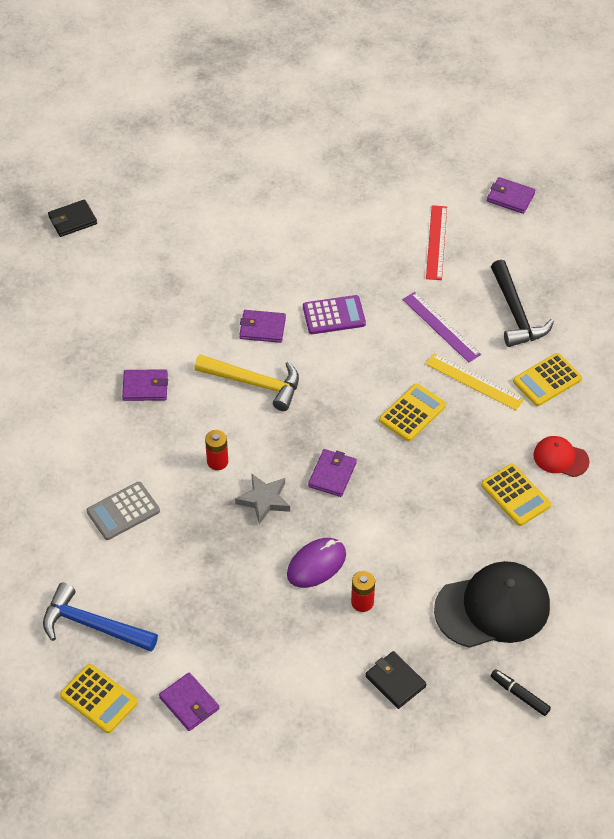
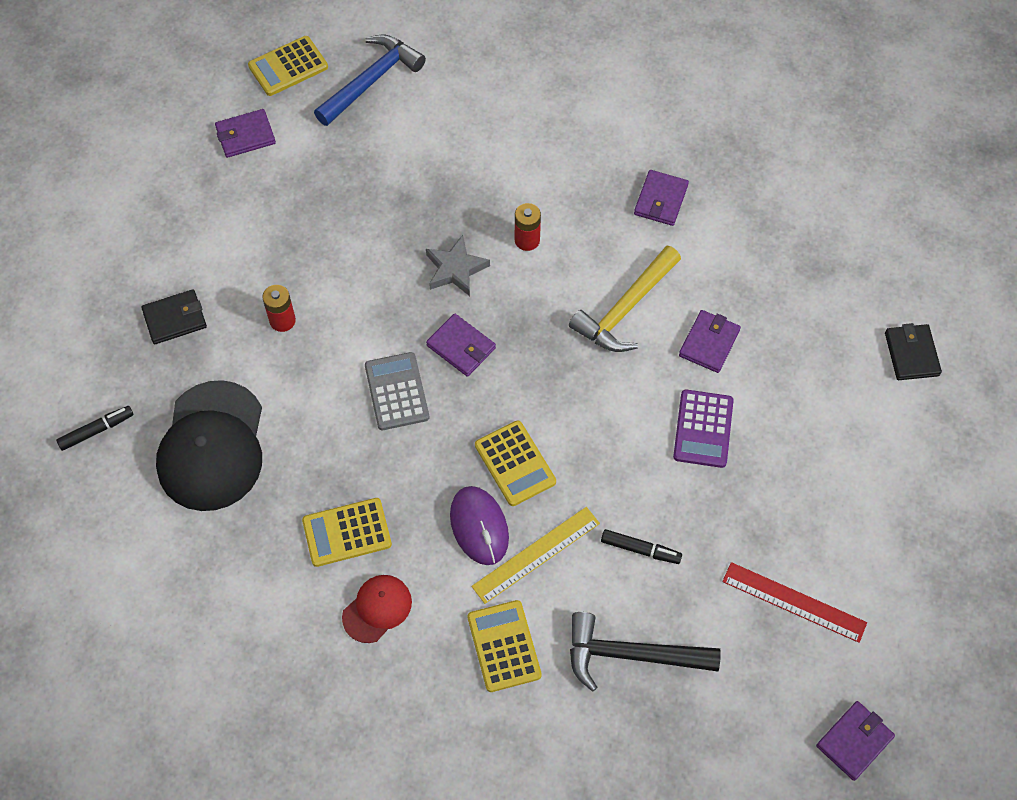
camera: 110 degrees right, 10 degrees up
(72, 220) = (954, 192): black wallet -> black wallet (911, 354)
(123, 511) = (497, 138): grey calculator -> grey calculator (396, 392)
(316, 564) = (349, 293): purple mouse -> purple mouse (479, 527)
(441, 327) = (640, 549): purple ruler -> black marker

